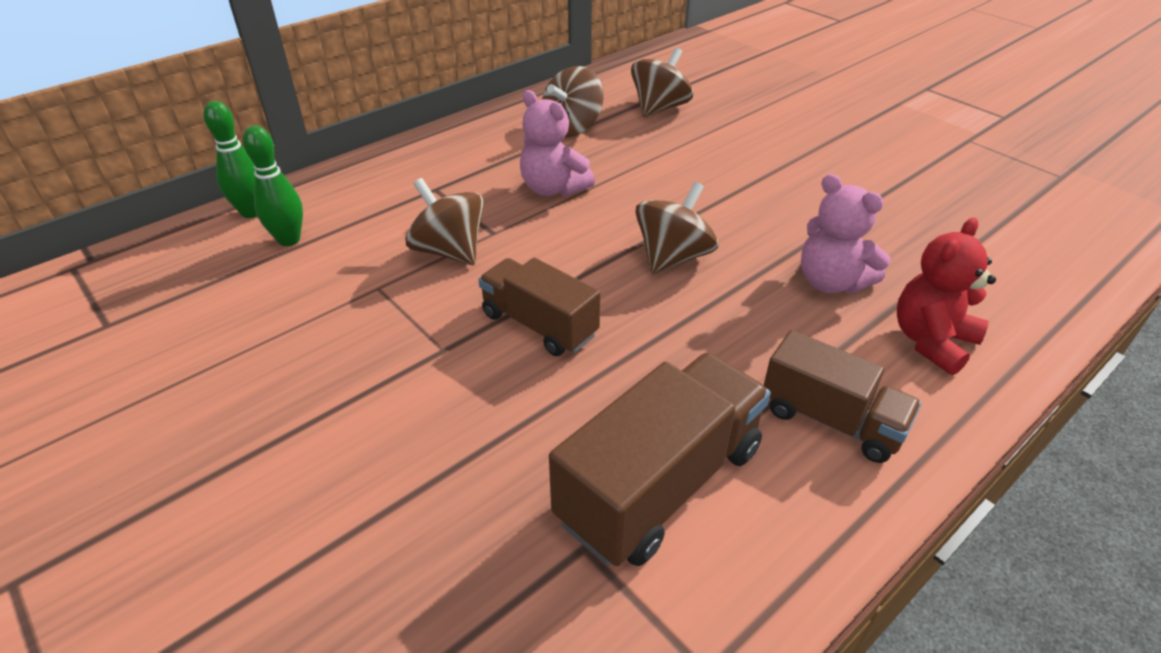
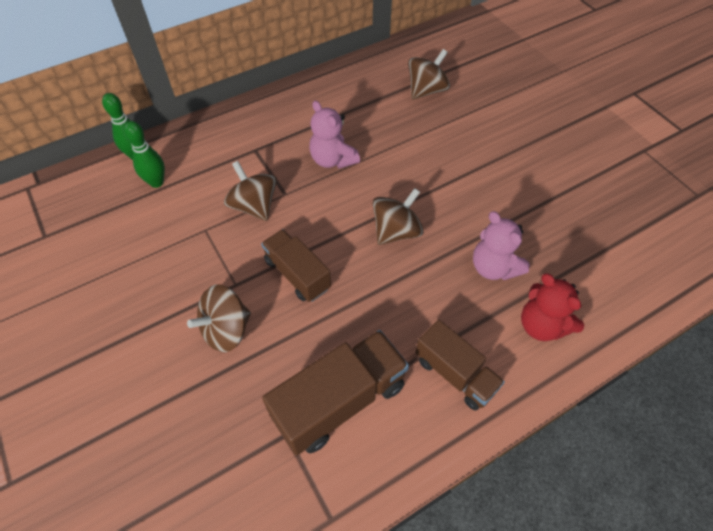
camera: 10 degrees right, 15 degrees up
(572, 128) = (359, 103): brown spinning top -> brown spinning top (226, 330)
(931, 341) = (542, 325): red teddy bear -> red teddy bear turned 90 degrees counterclockwise

